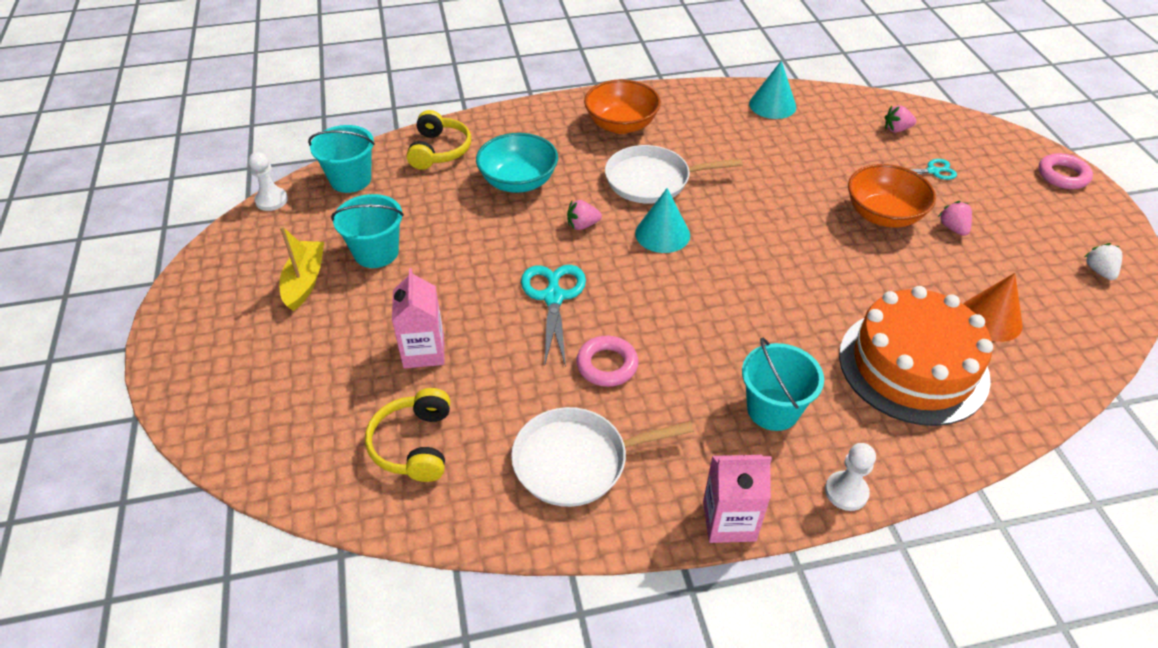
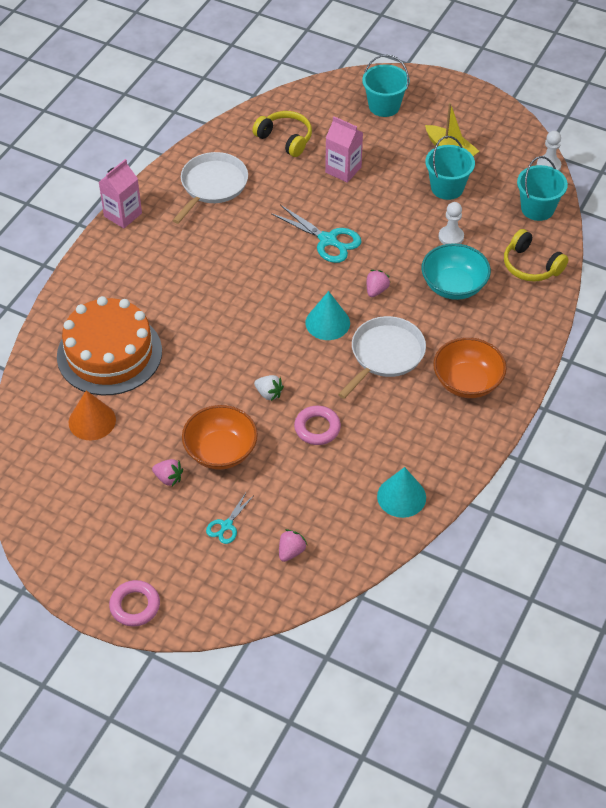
camera: 130 degrees right, 5 degrees up
(607, 365) = (255, 231): pink ring -> pink ring (317, 428)
(773, 409) = (155, 274): turquoise bucket -> turquoise bucket (384, 106)
(846, 492) = (85, 264): white pawn -> white pawn (451, 237)
(1099, 271) = (52, 519): white strawberry -> white strawberry (269, 393)

